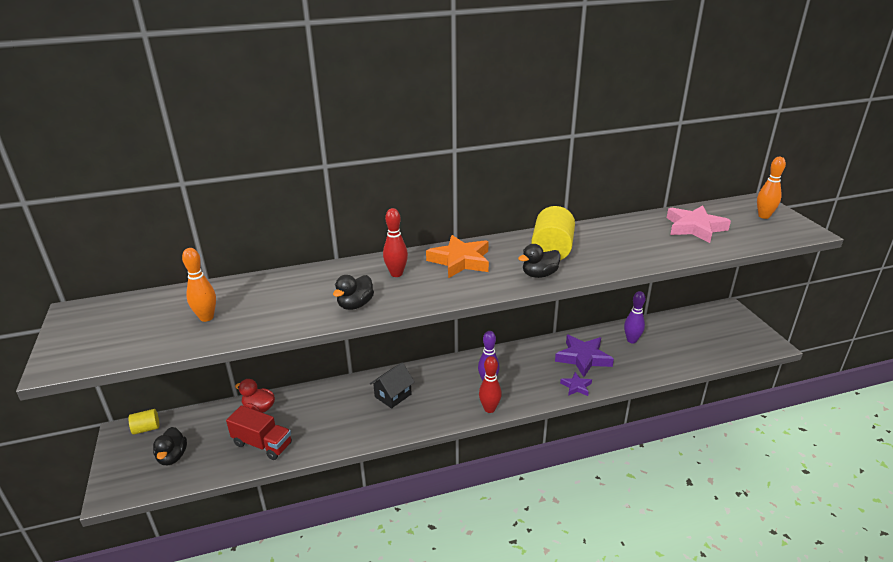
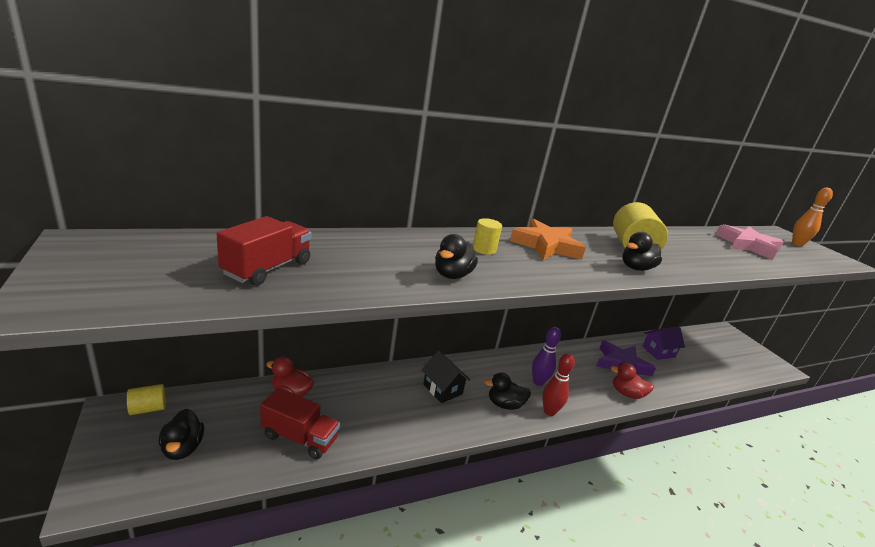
camera: 10 degrees left, 5 degrees down
(206, 317) = (267, 268): orange bowling pin -> red truck
(393, 395) = (442, 389): black house -> black house turned 75 degrees counterclockwise
(396, 274) = (484, 249): red bowling pin -> yellow cylinder
(448, 405) = (504, 404): none -> black duck
(576, 386) = (626, 393): purple star -> red duck
(631, 340) = (658, 352): purple bowling pin -> purple house

